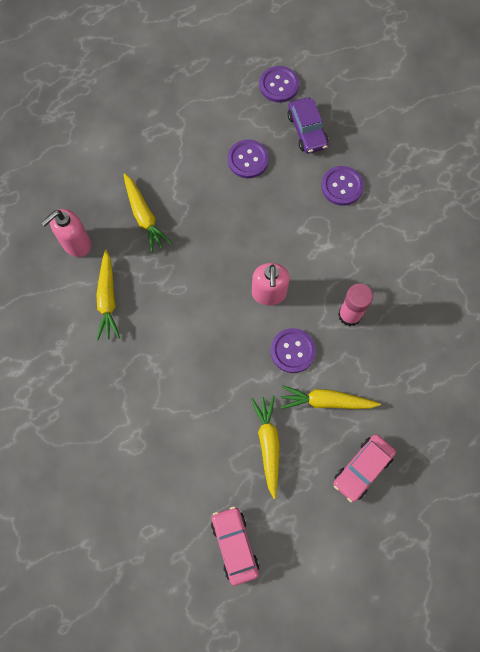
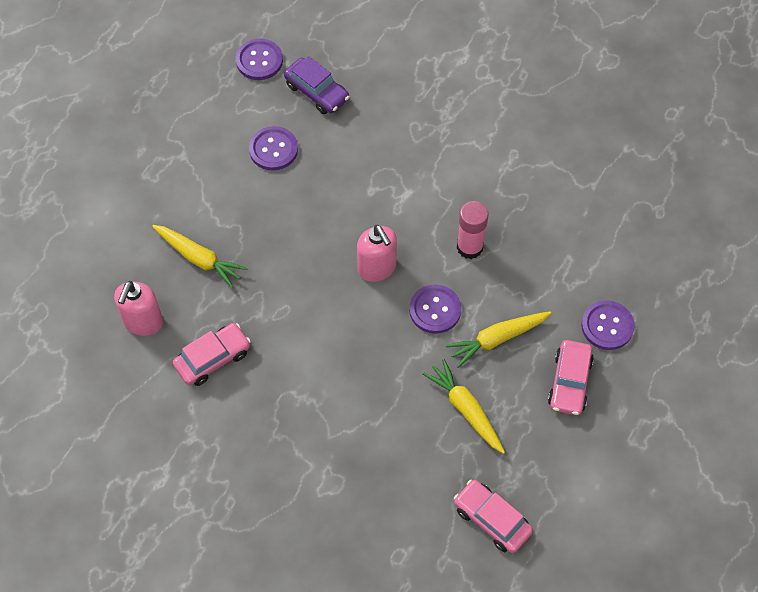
camera: 30 degrees left, 10 degrees down
(108, 299) = (213, 358): yellow carrot -> pink car
(342, 186) = (386, 129): purple button -> purple button (607, 326)

